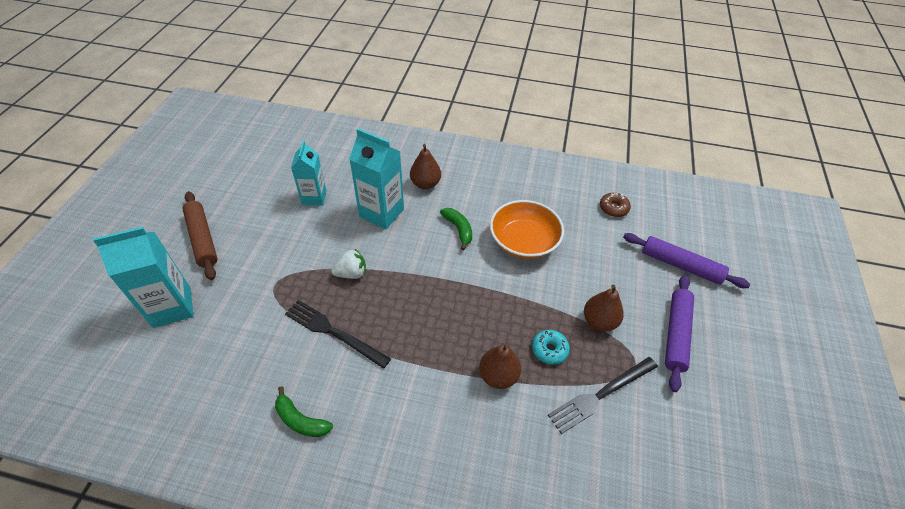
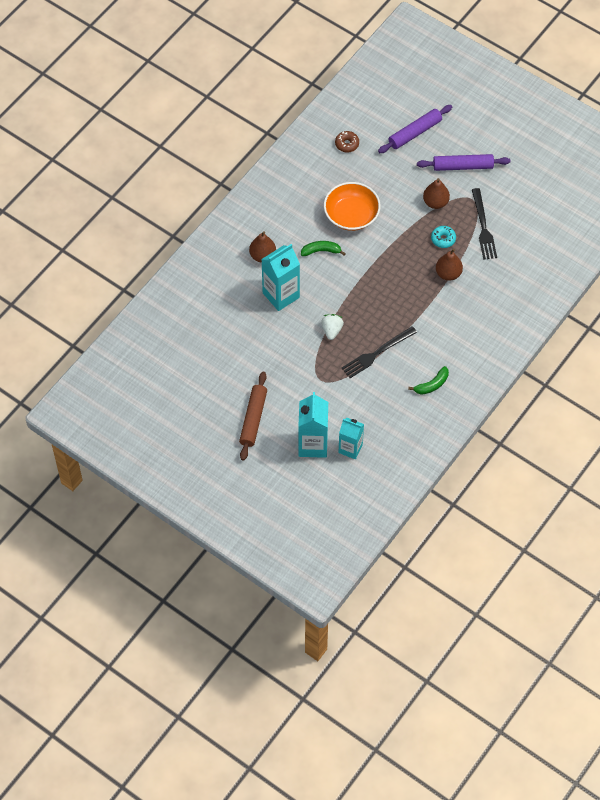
camera: 65 degrees left, 10 degrees up
(202, 239) = (253, 419): brown rolling pin -> brown rolling pin turned 75 degrees counterclockwise
(314, 197) = (242, 336): turquoise carton -> turquoise carton (350, 448)
(676, 334) = (463, 166): purple rolling pin -> purple rolling pin turned 45 degrees counterclockwise

